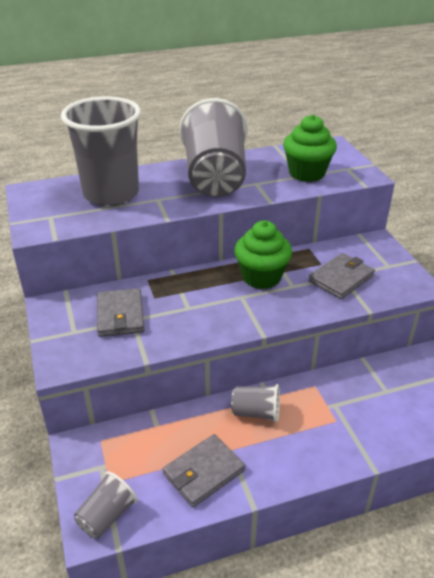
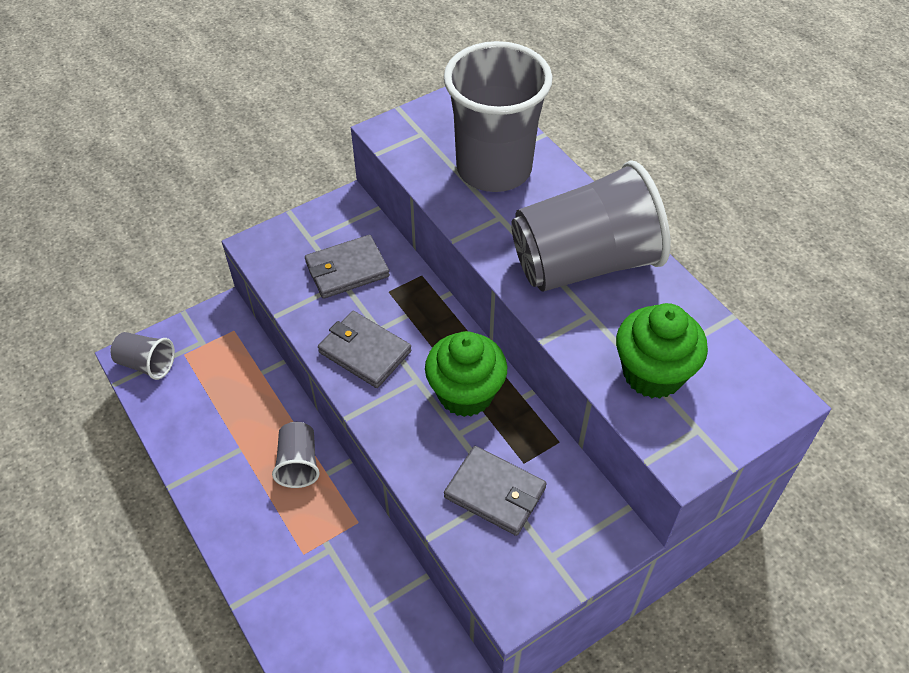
camera: 75 degrees right, 15 degrees up
(203, 472) = (206, 430): grey wallet -> grey wallet (365, 351)

